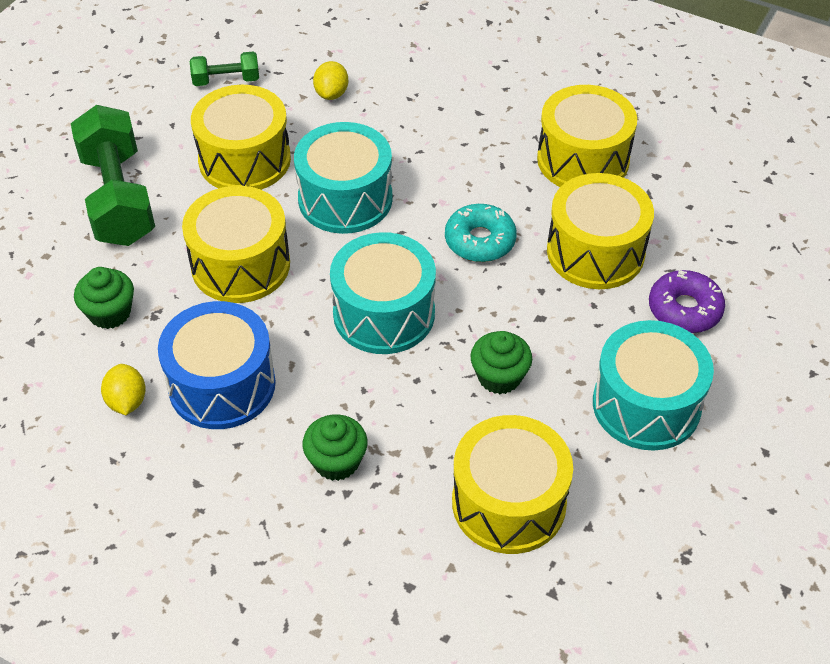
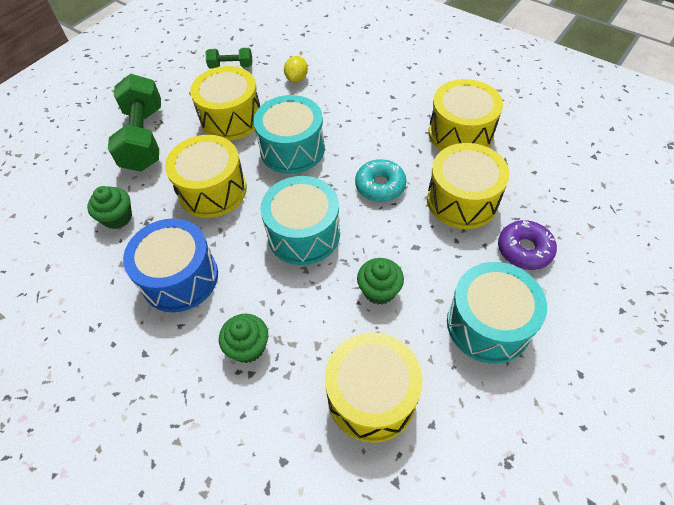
camera: 10 degrees right, 5 degrees up
(127, 401) = (112, 284): yellow lemon -> none

